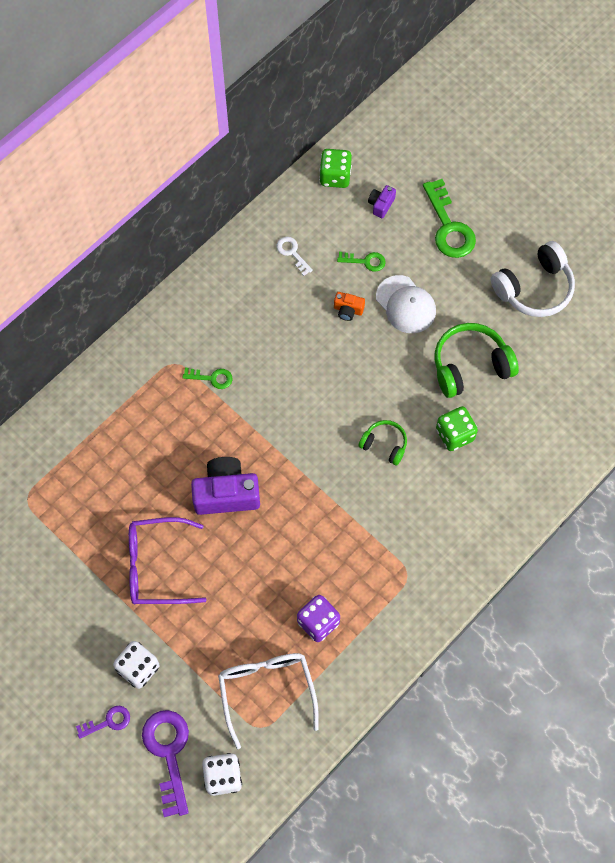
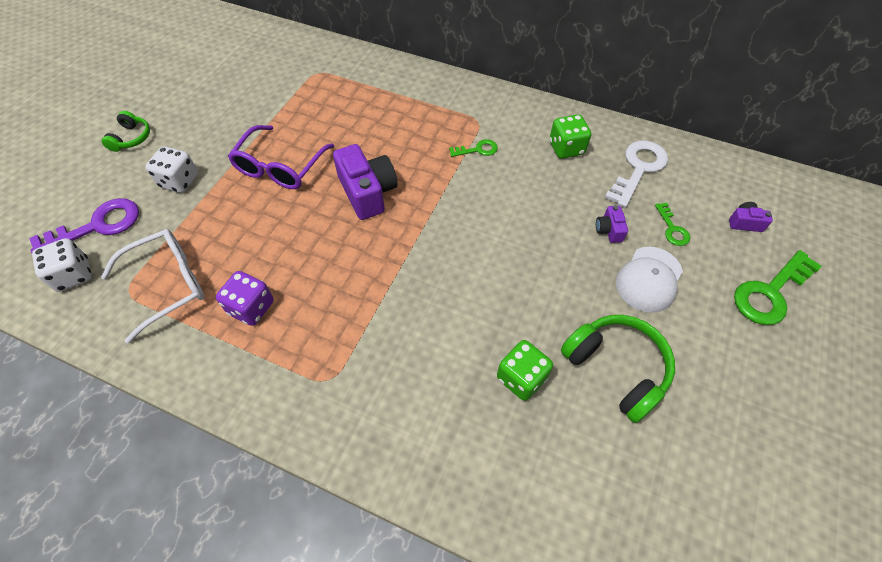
camera: 70 degrees right, 10 degrees down
(108, 721) = (126, 176): purple key -> none
(158, 566) = (280, 166): purple glasses -> purple glasses turned 135 degrees counterclockwise
(212, 378) = (477, 150): green key -> green key turned 90 degrees counterclockwise
(292, 253) = (638, 169): white key -> white key, size x1.90
(335, 176) = (743, 177): green dice -> green dice (566, 148)
(348, 310) = (609, 230): orange camera -> purple camera
(384, 444) = (476, 308): green headphones -> green headphones (131, 138)
(534, 288) = (764, 413): white headphones -> none

